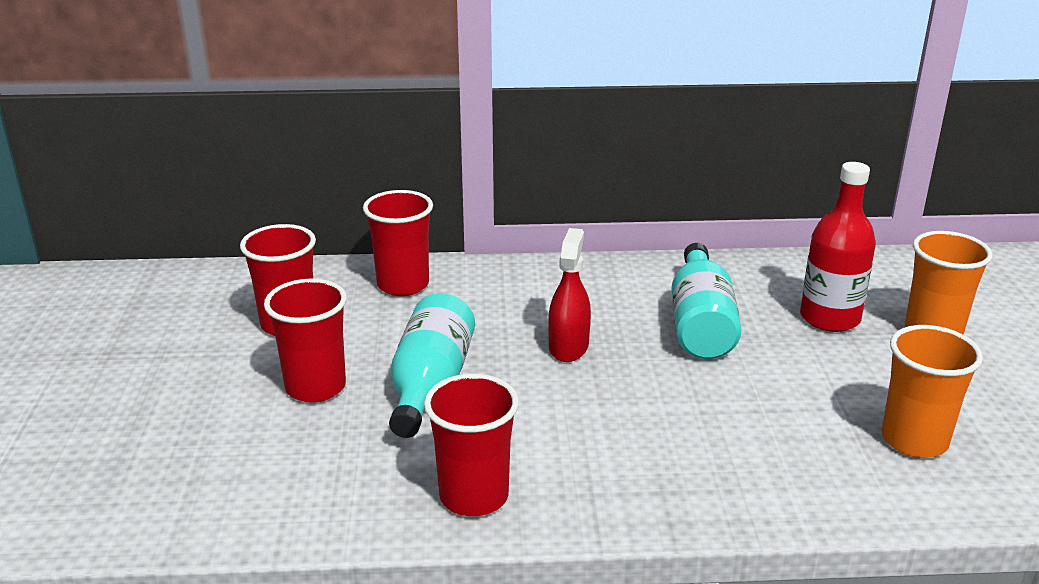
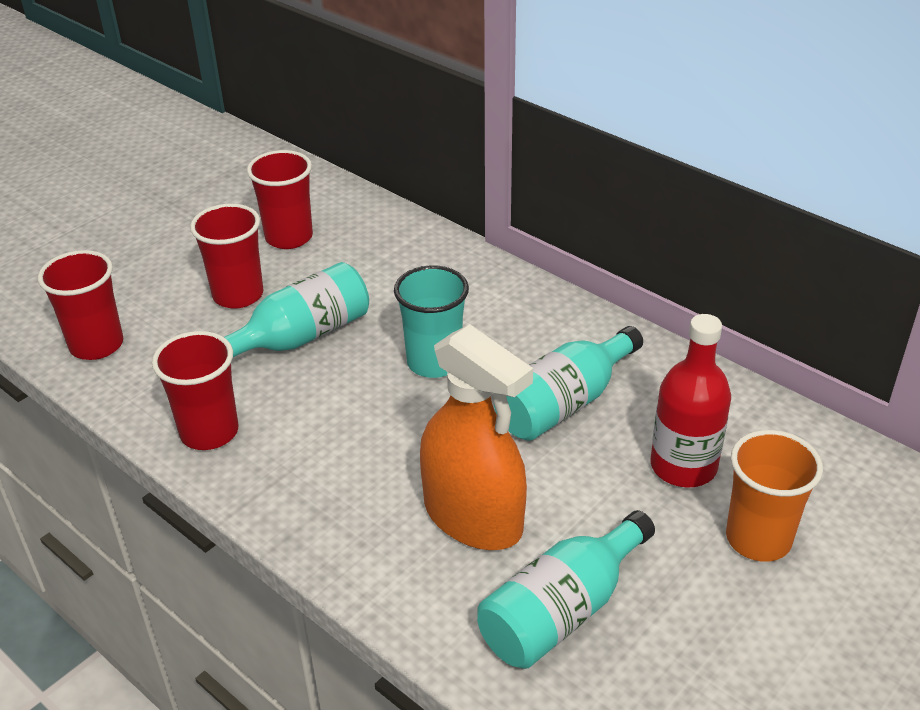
camera: 45 degrees right, 10 degrees up
(403, 285) = (402, 245): red cup -> red cup (96, 345)
(568, 347) = (434, 362): red spray bottle -> turquoise cup
(768, 424) = (473, 517): none -> orange spray bottle
(914, 440) = (561, 611): orange cup -> turquoise bottle

